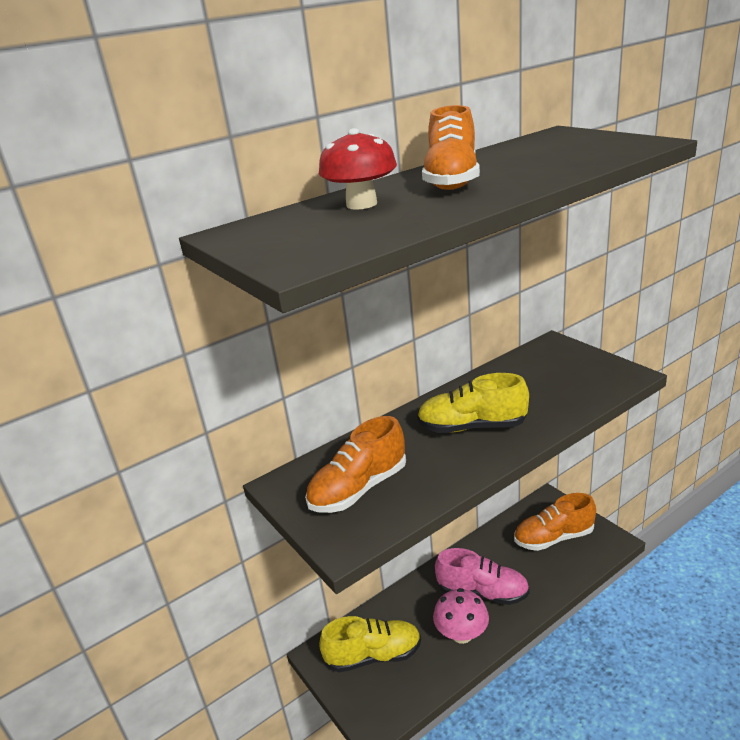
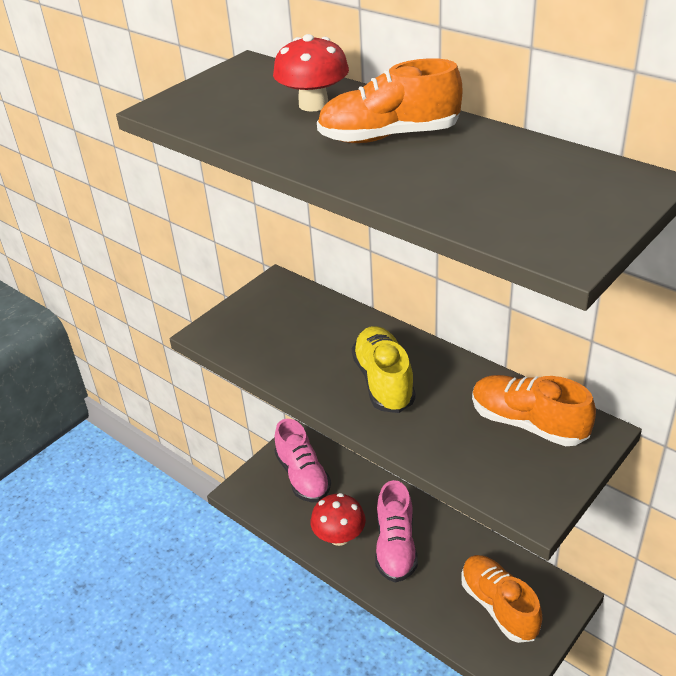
camera: 75 degrees right, 10 degrees up
(359, 489) = (275, 326): orange shoe -> orange shoe (528, 424)
(373, 655) = (303, 476): yellow shoe -> pink shoe
(461, 634) = (339, 536): pink mushroom -> red mushroom

